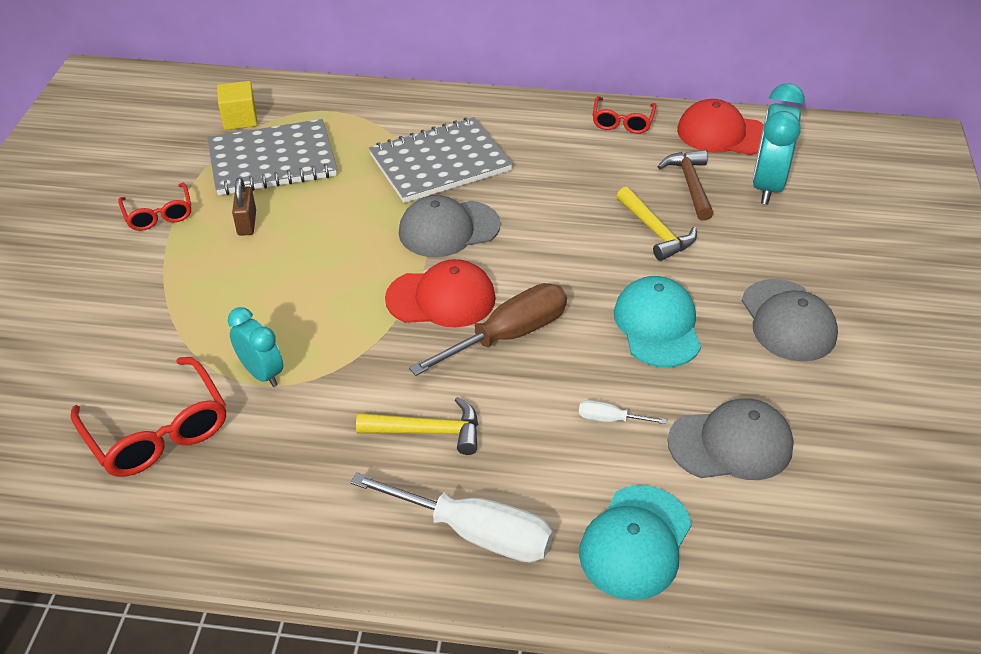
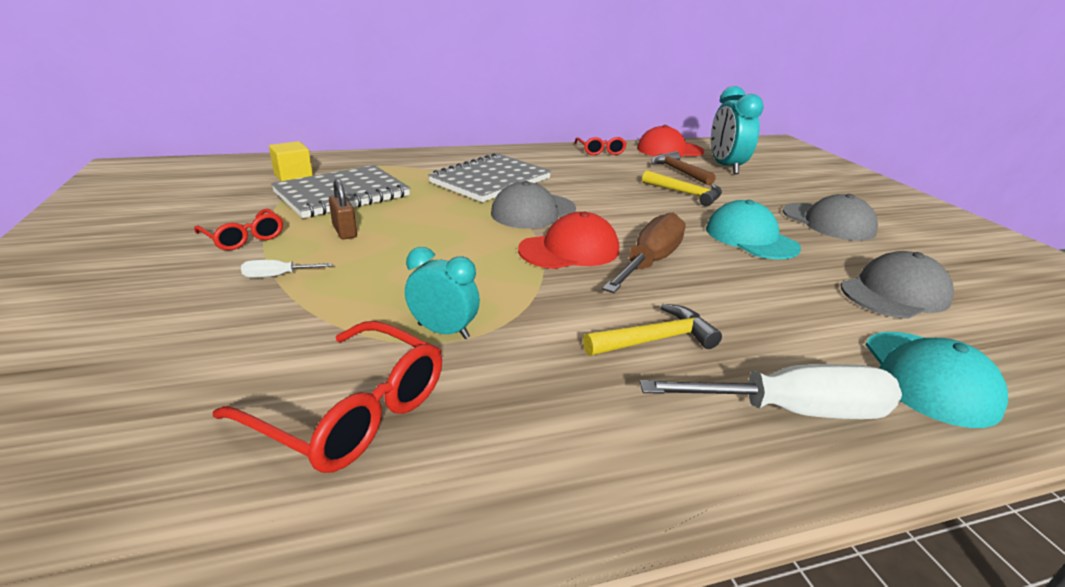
camera: 25 degrees left, 15 degrees down
(610, 419) = (792, 297): white screwdriver -> white screwdriver (278, 276)

